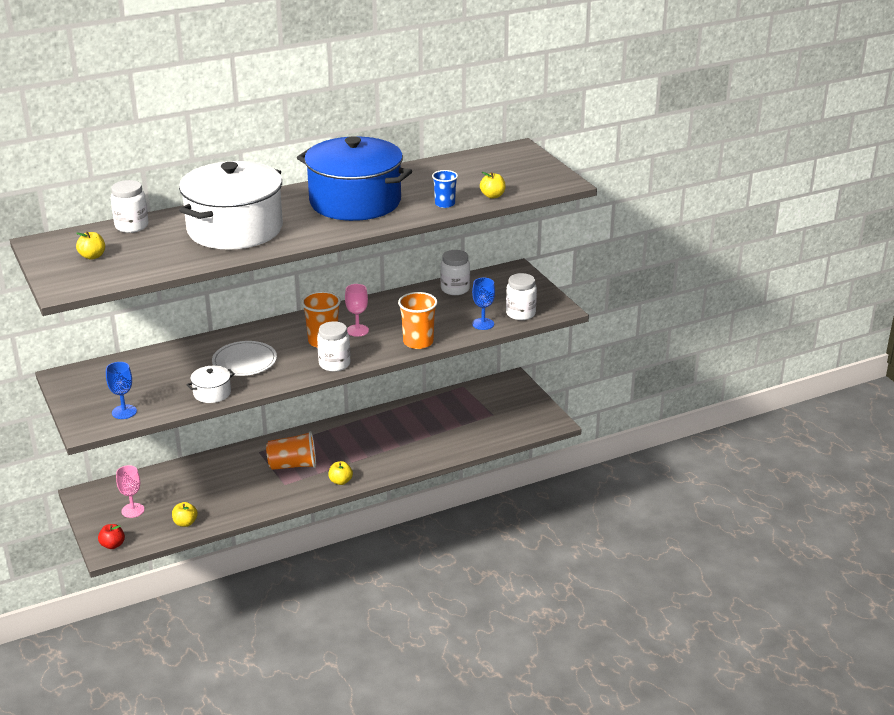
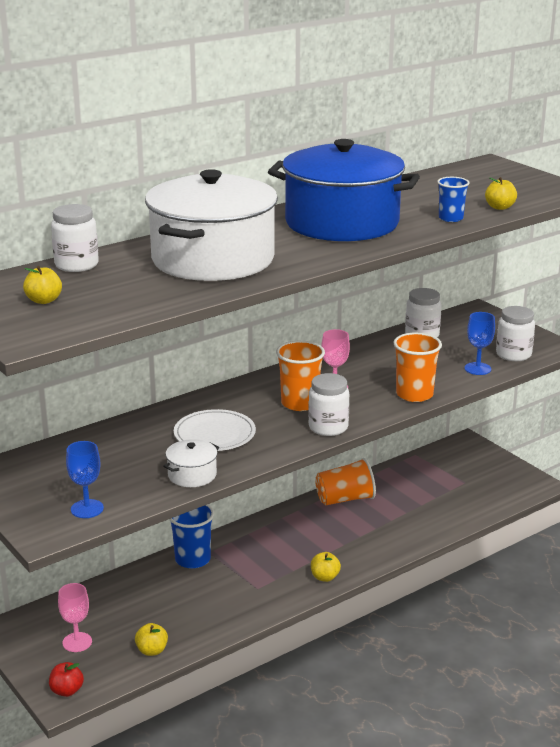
camera: 10 degrees left, 5 degrees down
(244, 456) = (192, 559): none -> blue cup
(293, 465) = (258, 564): orange cup -> orange cup (345, 499)

